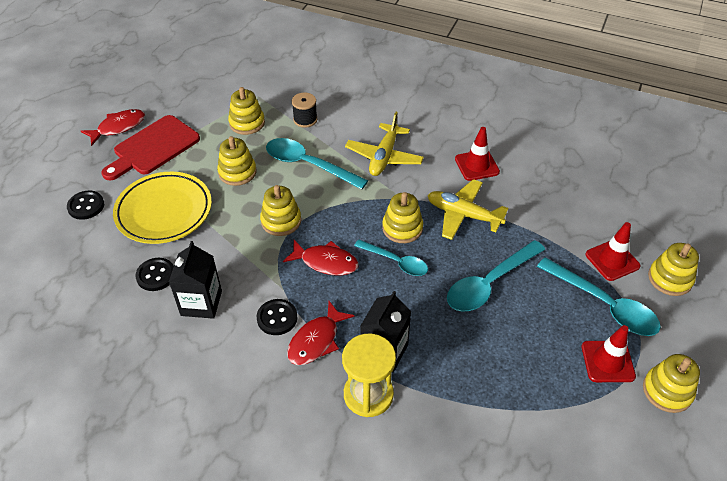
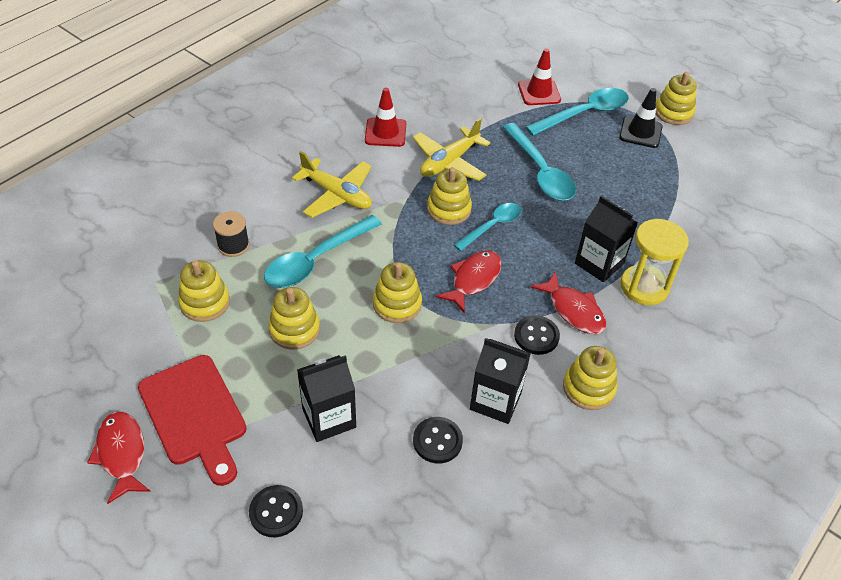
camera: 75 degrees left, 0 degrees up
(164, 211) = (329, 418): yellow plate -> black carton
(607, 361) = (640, 132): red traffic cone -> black traffic cone
(670, 279) = (568, 70): yellow stacking toy -> yellow stacking toy (588, 388)

